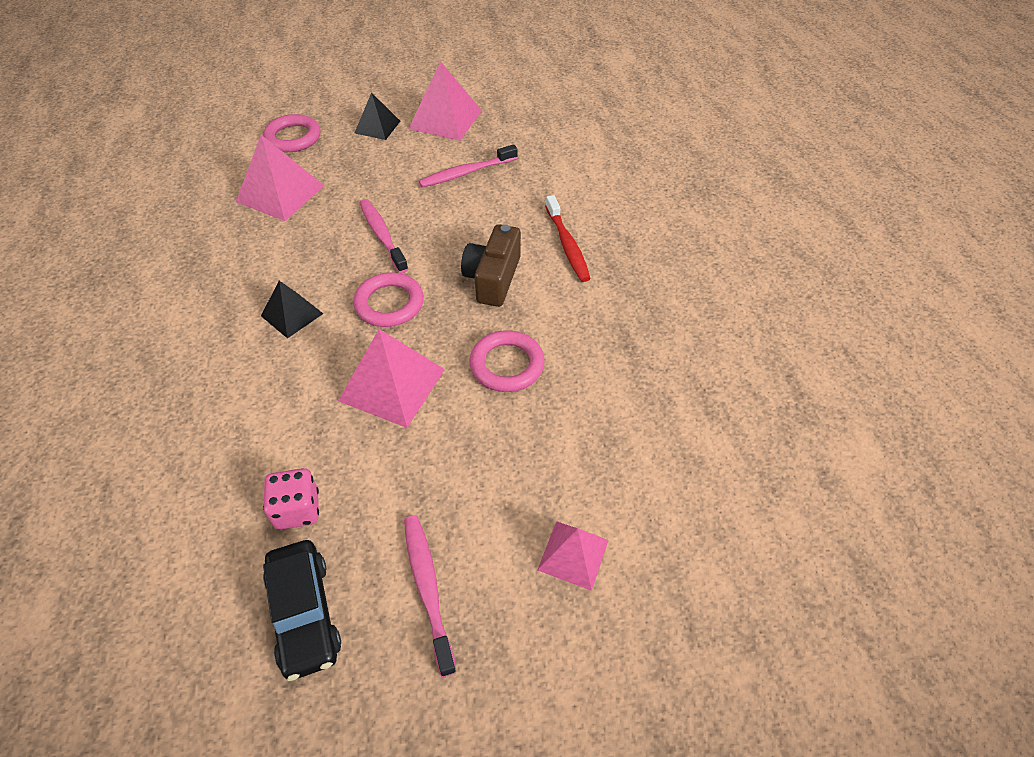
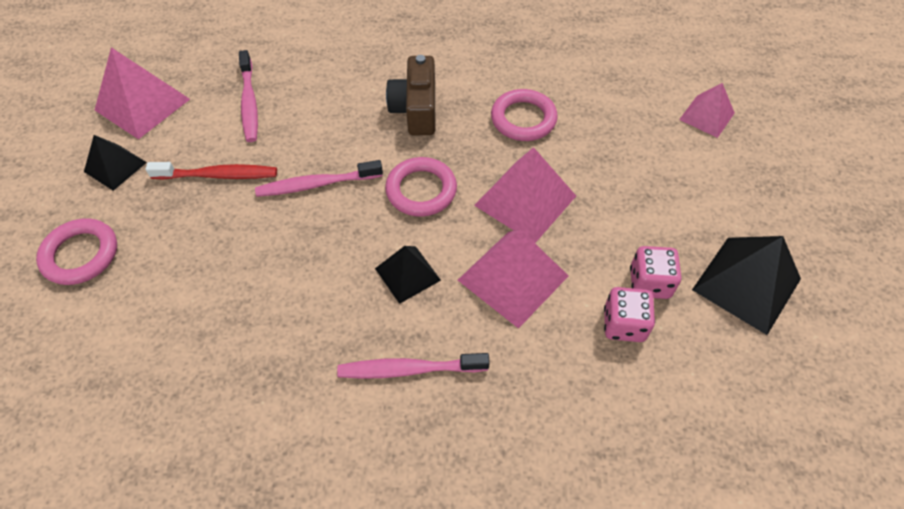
camera: 75 degrees left, 5 degrees up
(244, 490) = (623, 324): none -> pink dice
(280, 193) = (192, 275): pink pyramid -> pink pyramid (513, 278)
(304, 614) = (746, 284): black car -> black pyramid
(428, 588) = (728, 202): pink toothbrush -> pink toothbrush (409, 369)
(493, 278) = (416, 109): brown camera -> brown camera turned 60 degrees clockwise
(567, 245) = (392, 52): red toothbrush -> red toothbrush (218, 175)

